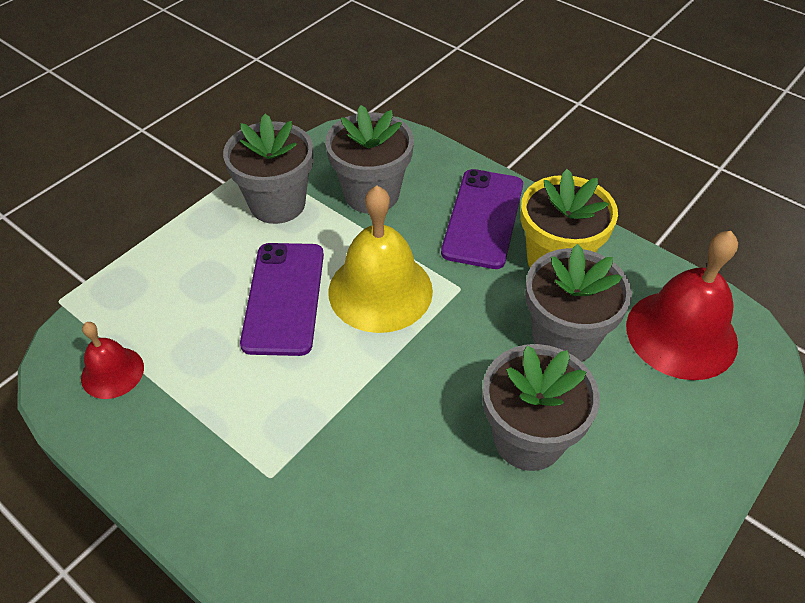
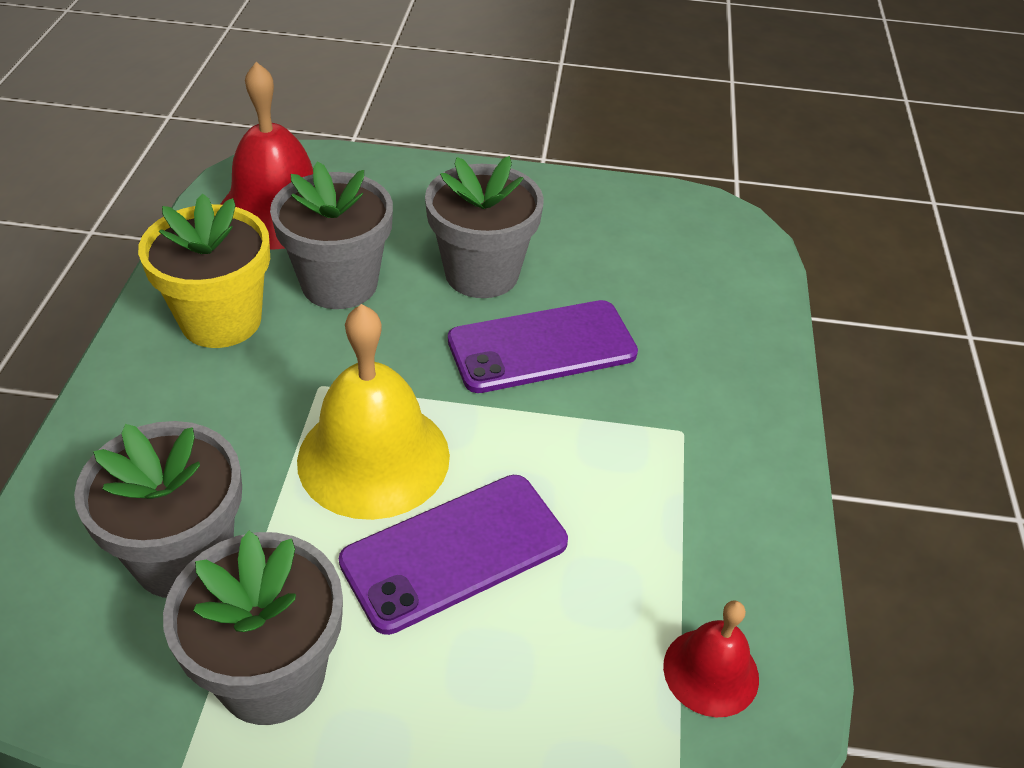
camera: 125 degrees left, 5 degrees down
(483, 218) = (175, 409): purple phone -> purple phone (542, 347)

